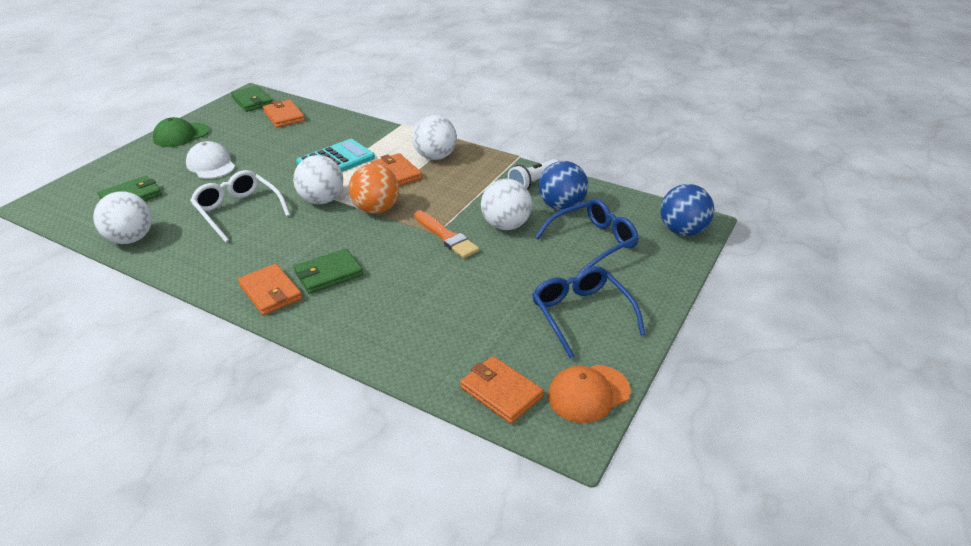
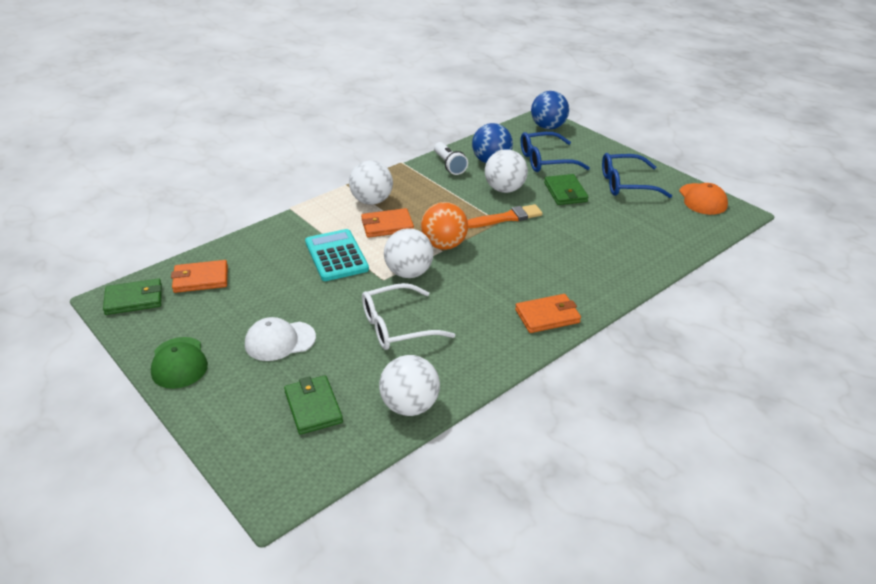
camera: 70 degrees left, 0 degrees up
(328, 274) = (533, 282): green wallet -> green wallet (565, 192)
(501, 392) = (695, 229): orange wallet -> none
(593, 242) = (545, 160): blue glasses -> blue glasses turned 90 degrees counterclockwise

